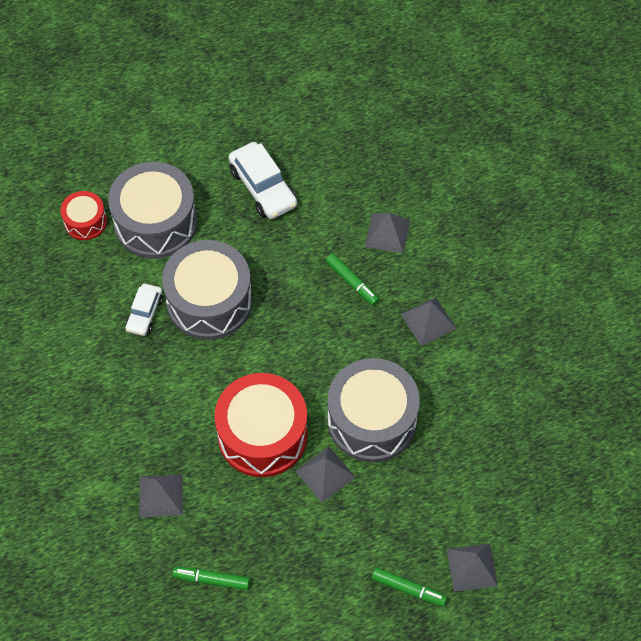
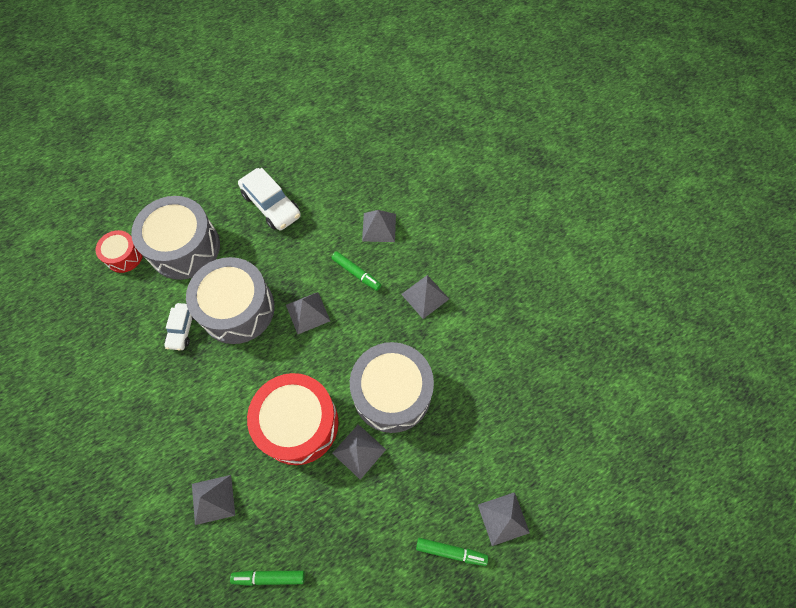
camera: 10 degrees left, 5 degrees up
(289, 318) = (308, 312): none -> grey pyramid

